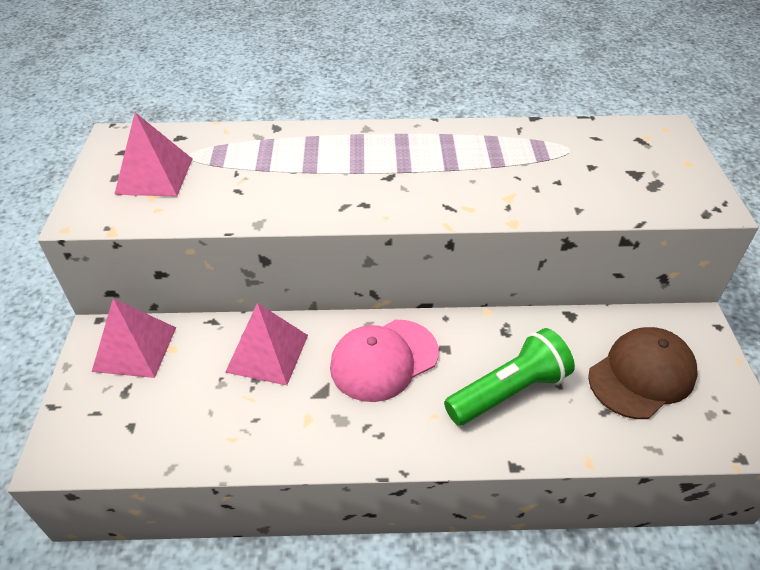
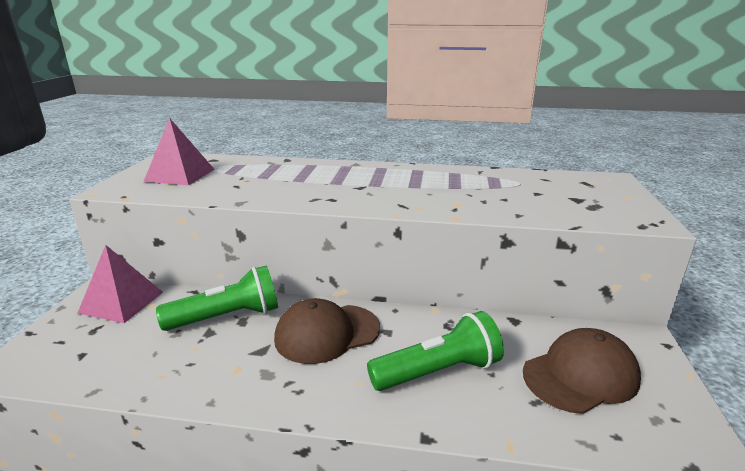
camera: 10 degrees right, 20 degrees down
(267, 353) = (227, 317): pink pyramid -> green flashlight
(384, 360) = (327, 333): pink cap -> brown cap

